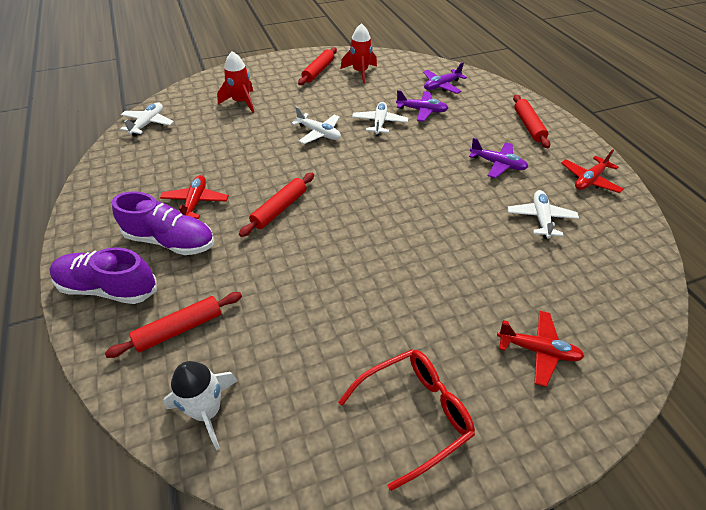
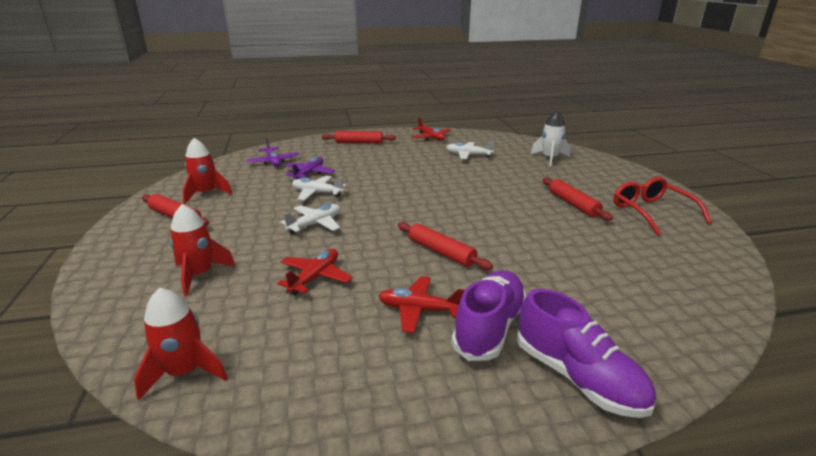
camera: 80 degrees left, 20 degrees down
(108, 288) = (577, 377): purple shoe -> purple shoe turned 60 degrees counterclockwise
(148, 124) = (185, 372): white plane -> red rocket
(179, 329) = (620, 314): red rolling pin -> red rolling pin (573, 204)
(207, 411) = (700, 294): white rocket -> white rocket (549, 158)
(497, 164) = (403, 158): purple plane -> none
(538, 350) = (585, 173): red plane -> red plane (315, 277)

